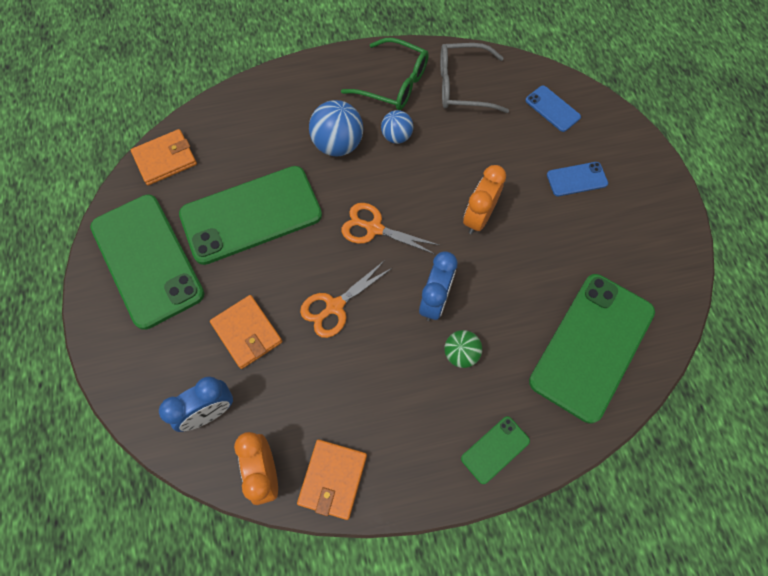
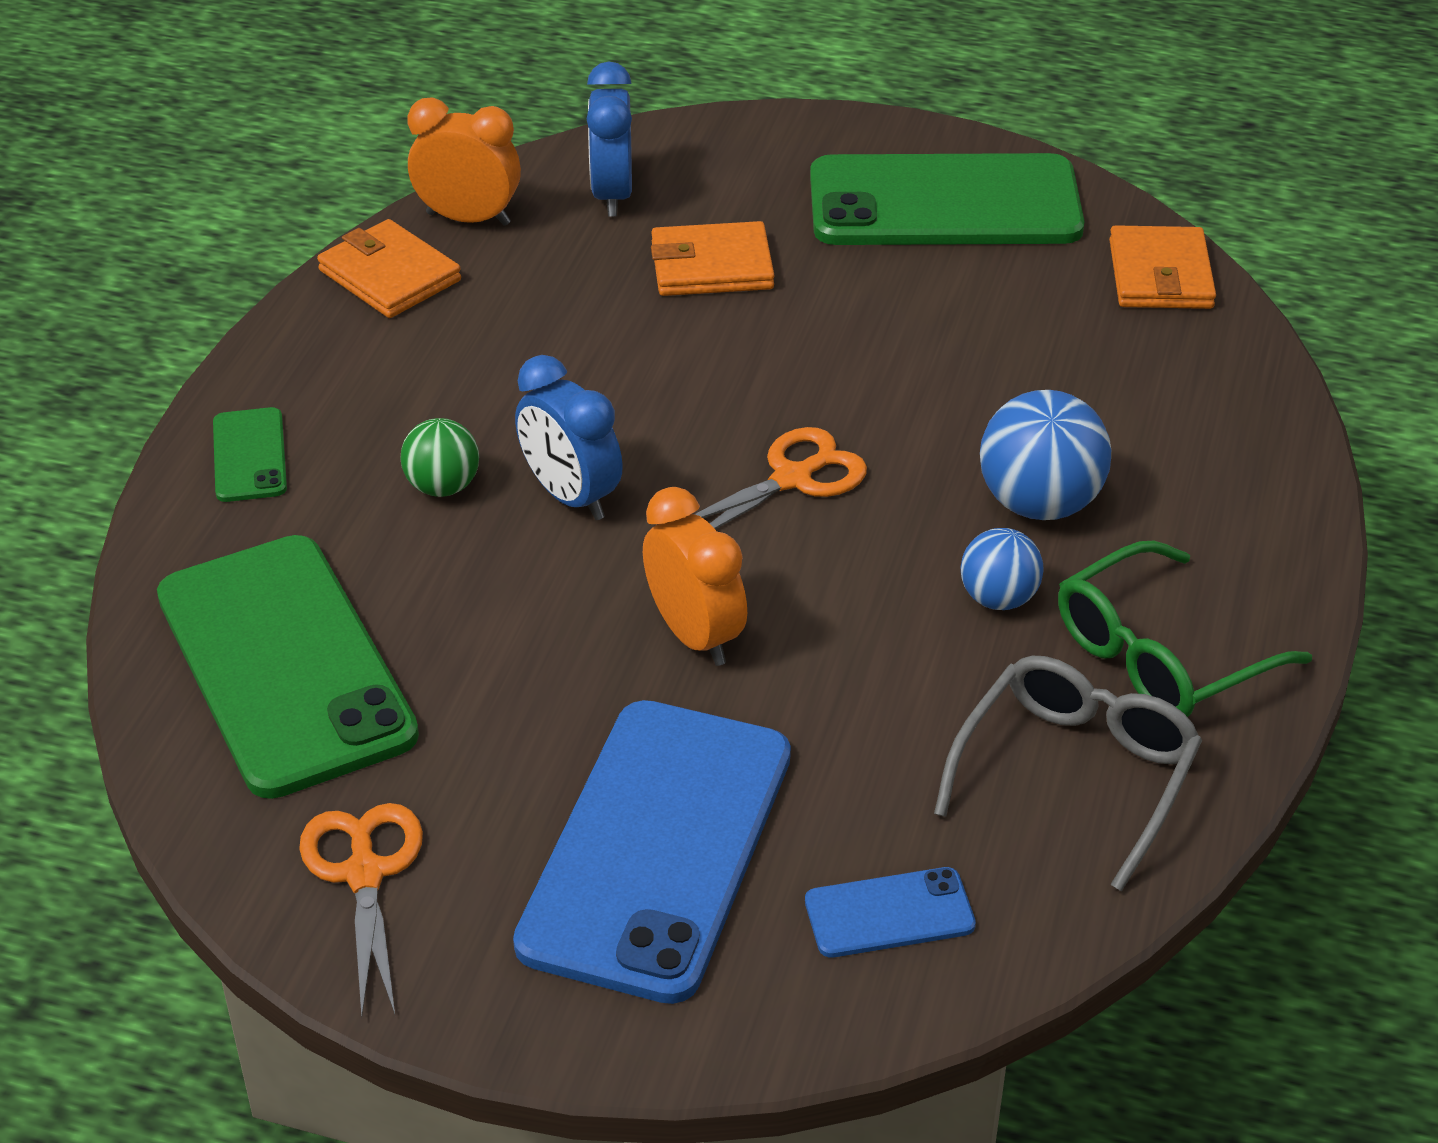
camera: 120 degrees right, 25 degrees down
(251, 215) = (949, 338): green phone -> none
(335, 306) = (672, 373): orange scissors -> orange scissors (364, 874)
(576, 179) = (656, 848): blue phone -> blue phone, size x2.28

